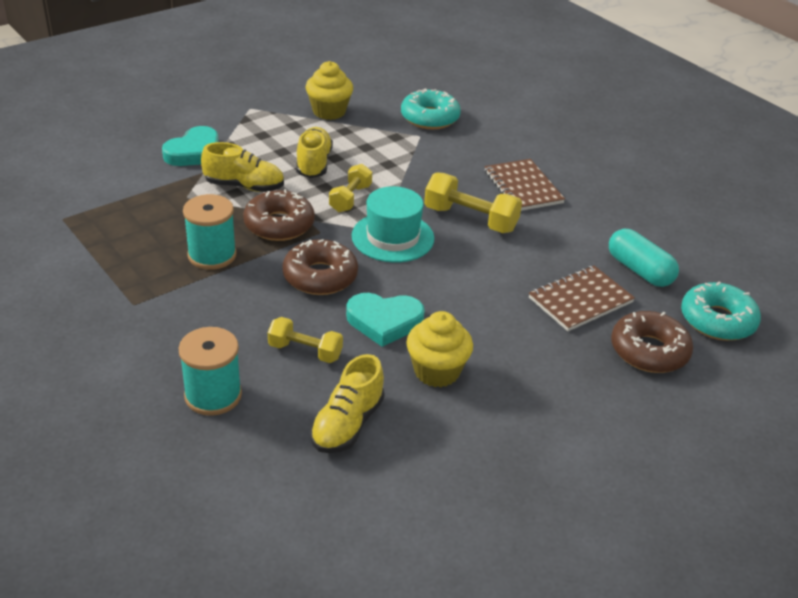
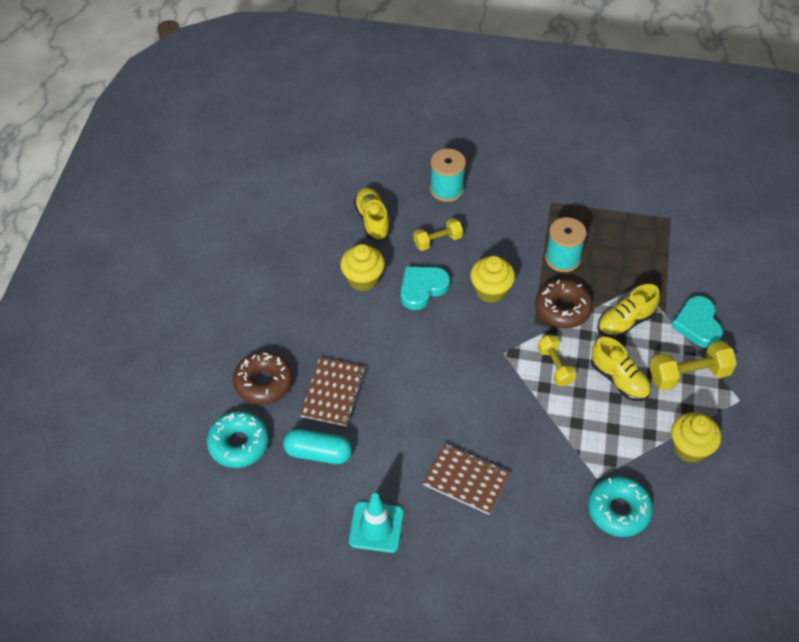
camera: 140 degrees right, 15 degrees up
(320, 276) = (490, 291): brown donut -> yellow cupcake
(393, 237) = (490, 354): turquoise hat -> none
(470, 219) = (464, 412): yellow dumbbell -> yellow dumbbell (689, 375)
(631, 205) = (376, 527): none -> turquoise traffic cone

